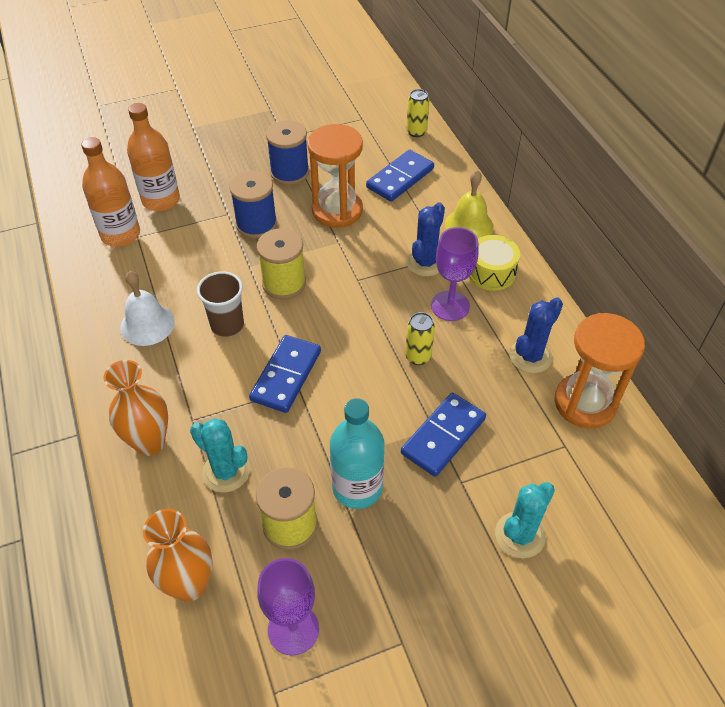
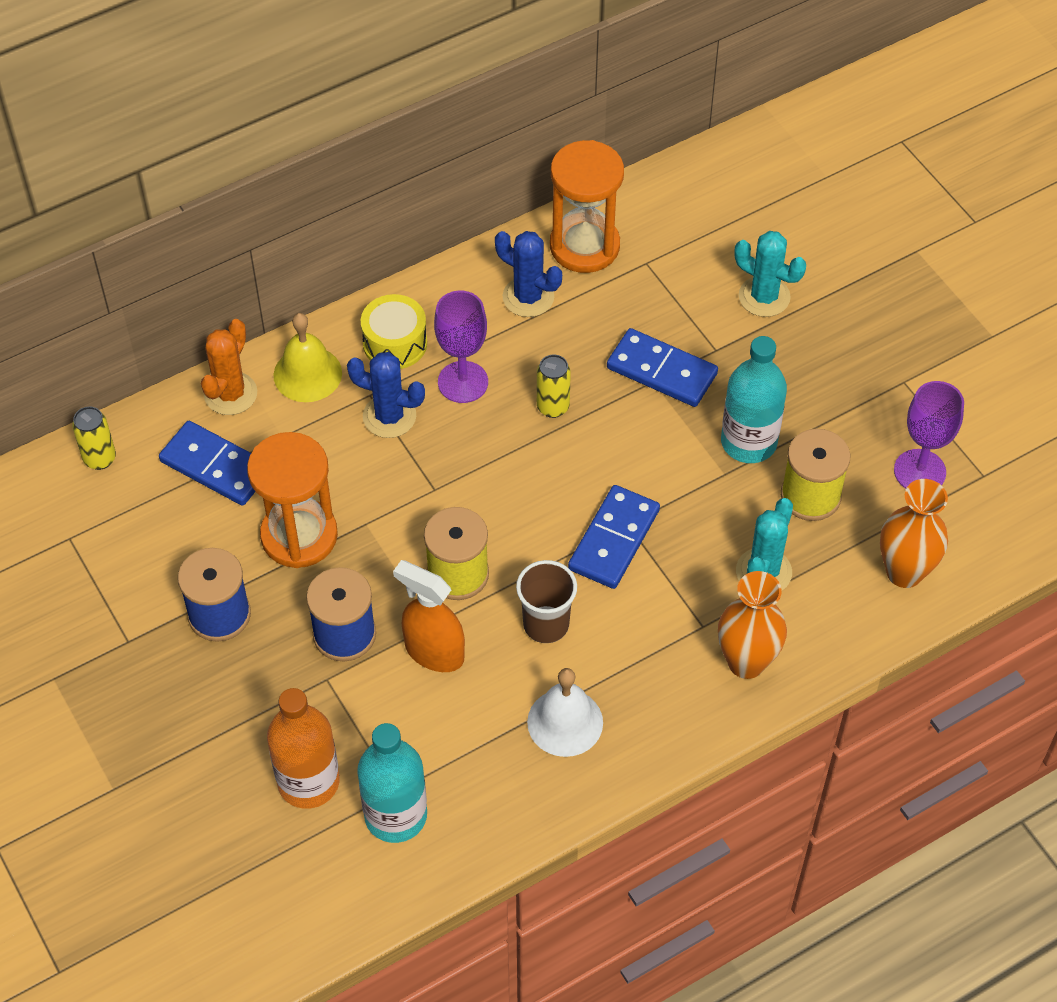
camera: 100 degrees left, 5 degrees up
(120, 234) = (395, 815): orange bottle -> turquoise bottle
(227, 264) = (434, 652): none -> orange spray bottle
(286, 376) = (613, 539): blue domino -> blue domino turned 75 degrees counterclockwise
(457, 188) = (230, 394): none -> orange cactus

